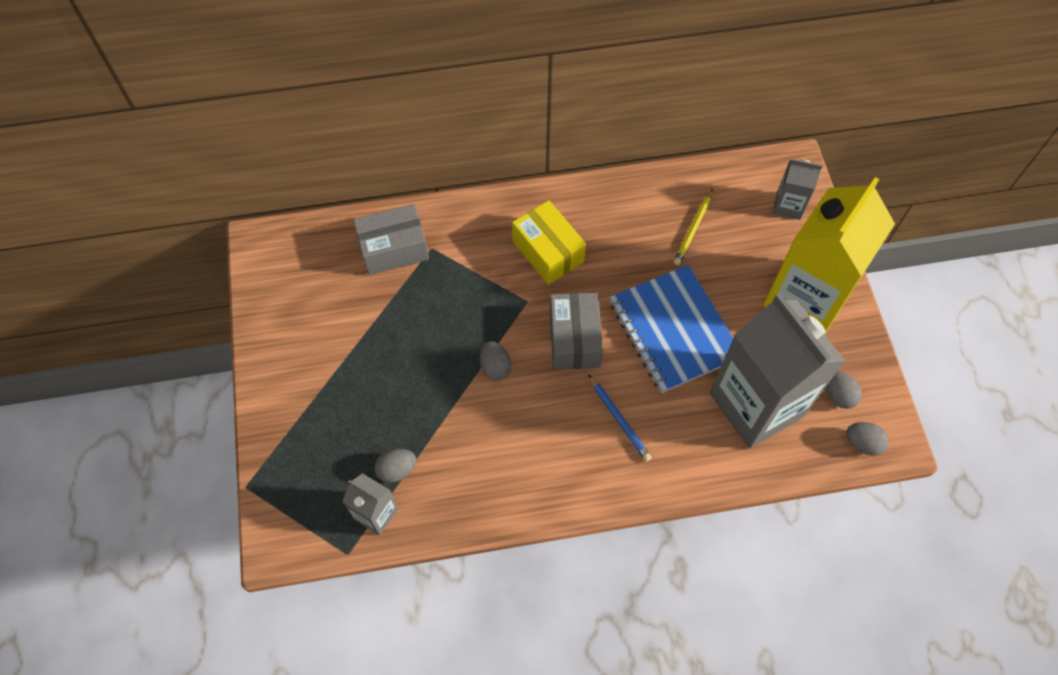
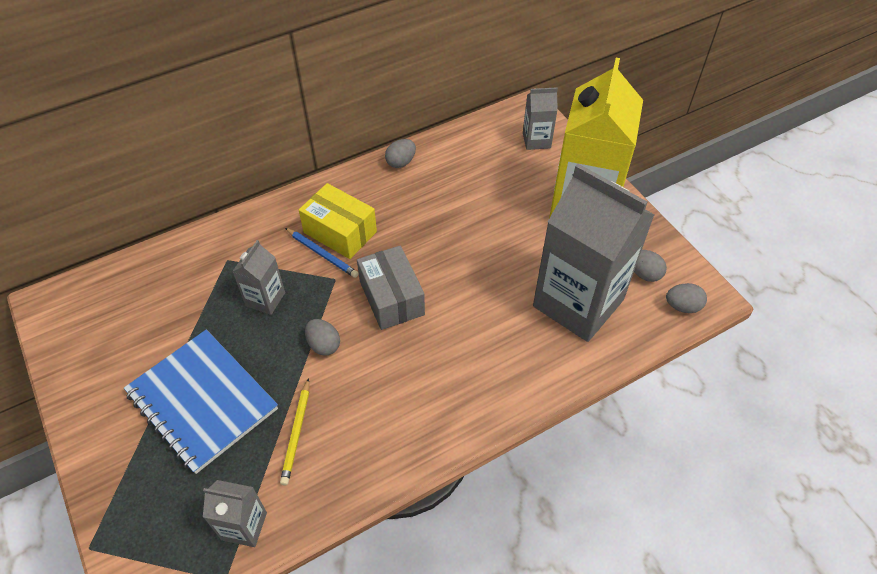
camera: 20 degrees left, 10 degrees down
(393, 249) = (189, 271): grey box -> none
(397, 470) = (253, 474): grey egg -> grey egg (401, 162)
(455, 302) = (265, 299): none -> grey carton
(619, 419) = (460, 355): blue pencil -> blue pencil (322, 254)
(674, 330) = (479, 263): blue notebook -> blue notebook (202, 401)
(693, 229) = (464, 179): yellow pencil -> yellow pencil (296, 433)

